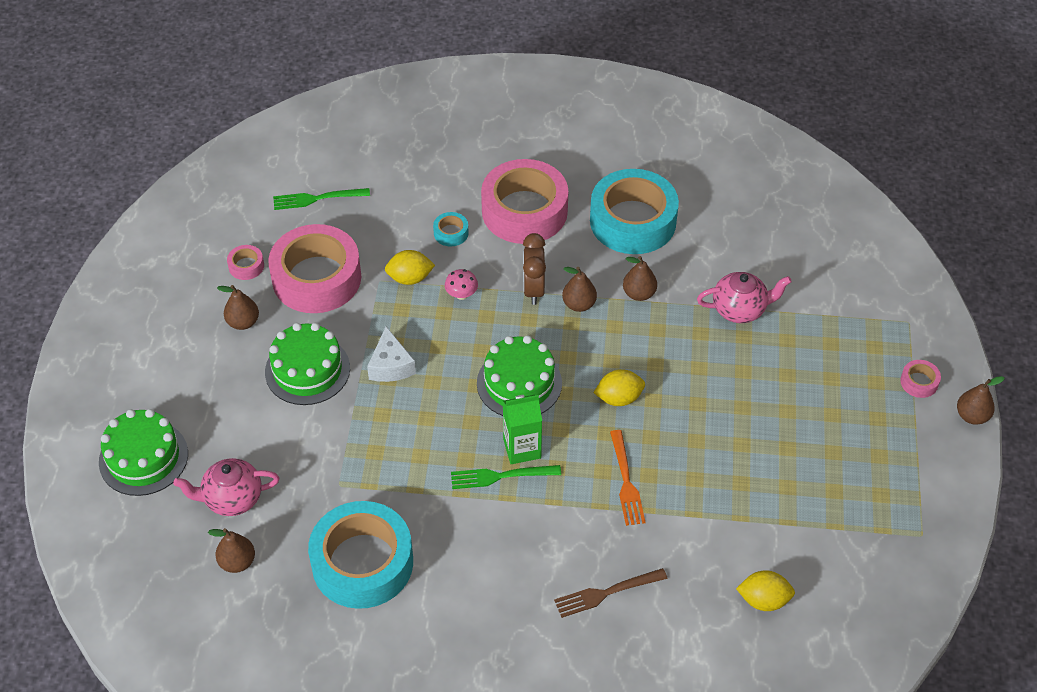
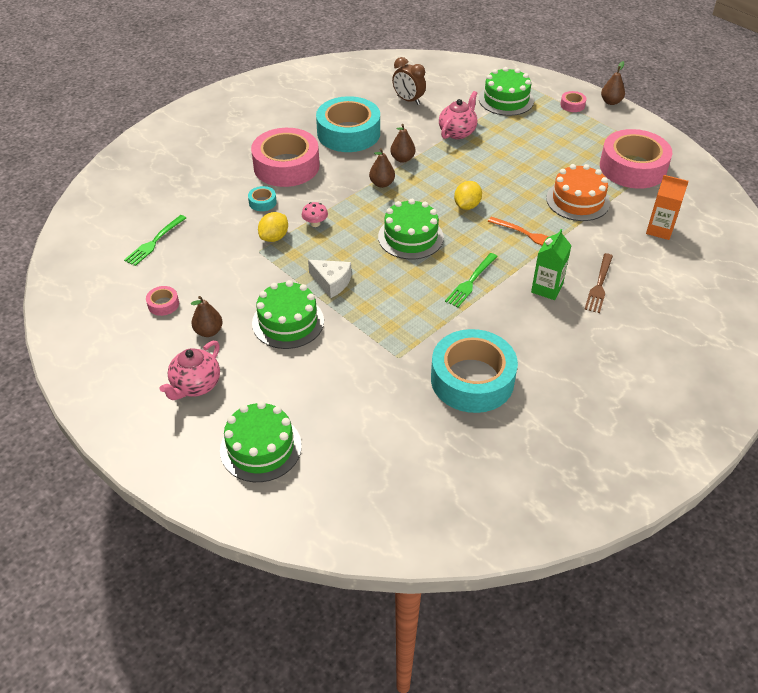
camera: 50 degrees left, 5 degrees down
(232, 499) = (351, 418): pink teapot -> pink teapot (195, 386)
(237, 562) = (407, 443): brown pear -> none
(316, 278) = (219, 277): pink tape -> pink tape (632, 168)
(522, 448) = (460, 262): green carton -> green carton (547, 288)
(533, 289) = (349, 194): brown clock -> brown clock (408, 100)
(735, 492) = (577, 200): none -> orange cake
(763, 600) = (659, 230): yellow lemon -> orange carton
(854, 314) = (506, 100): none -> green cake

